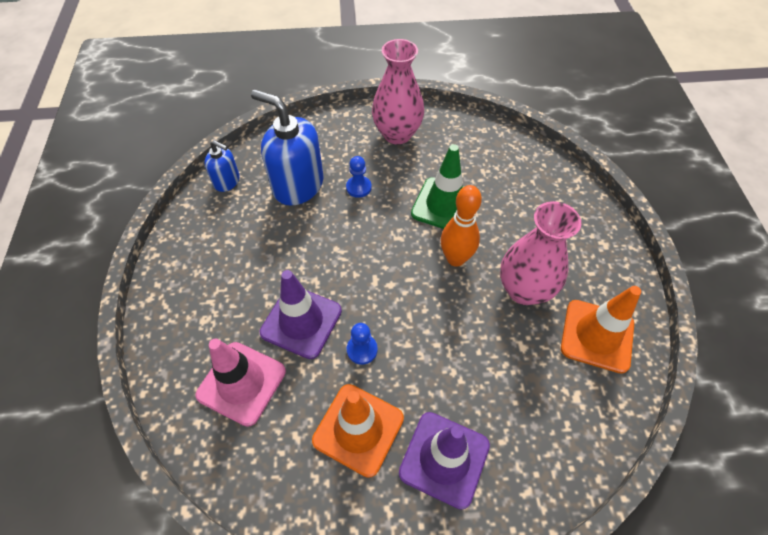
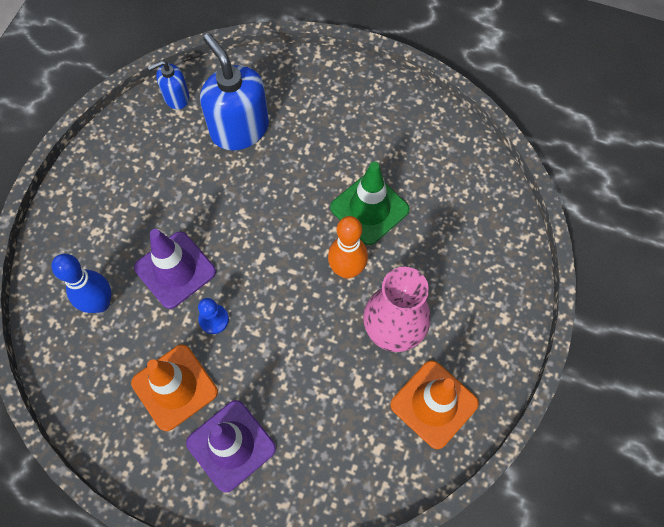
camera: 25 degrees right, 10 degrees up
(227, 181) = (176, 97): blue soap dispenser -> blue soap dispenser turned 105 degrees clockwise
(241, 383) = (100, 303): pink traffic cone -> blue bowling pin
(358, 187) = (296, 154): blue pawn -> none
(397, 134) = (367, 108): pink vase -> none

